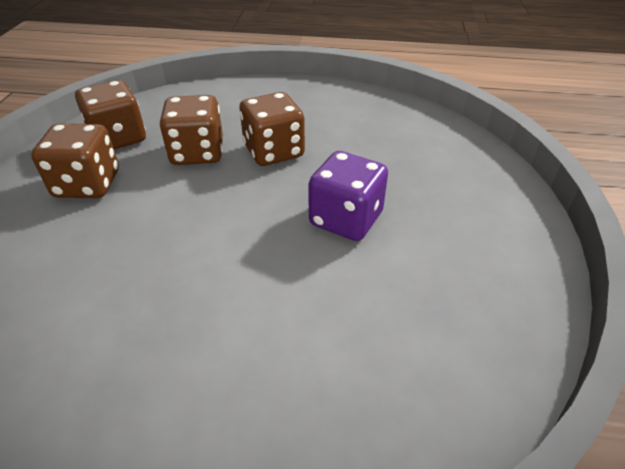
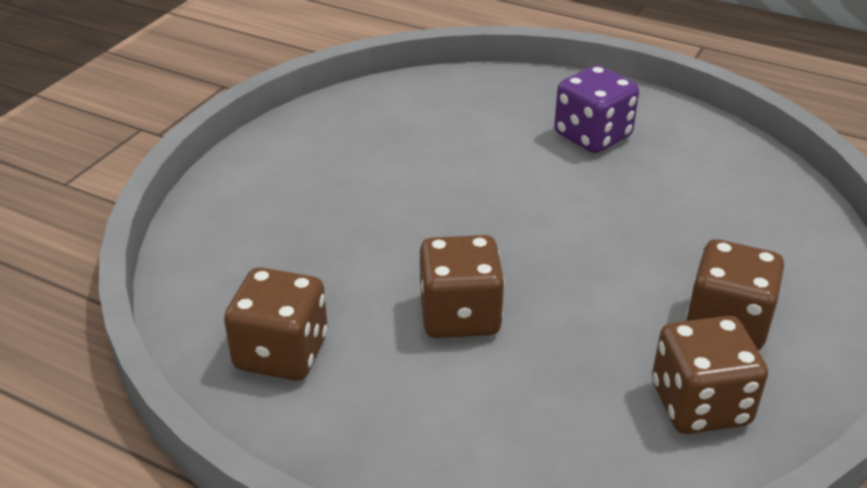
camera: 160 degrees left, 5 degrees down
(197, 153) = (572, 341): brown dice -> brown dice (281, 353)
(346, 219) = (418, 209): purple dice -> purple dice (592, 136)

